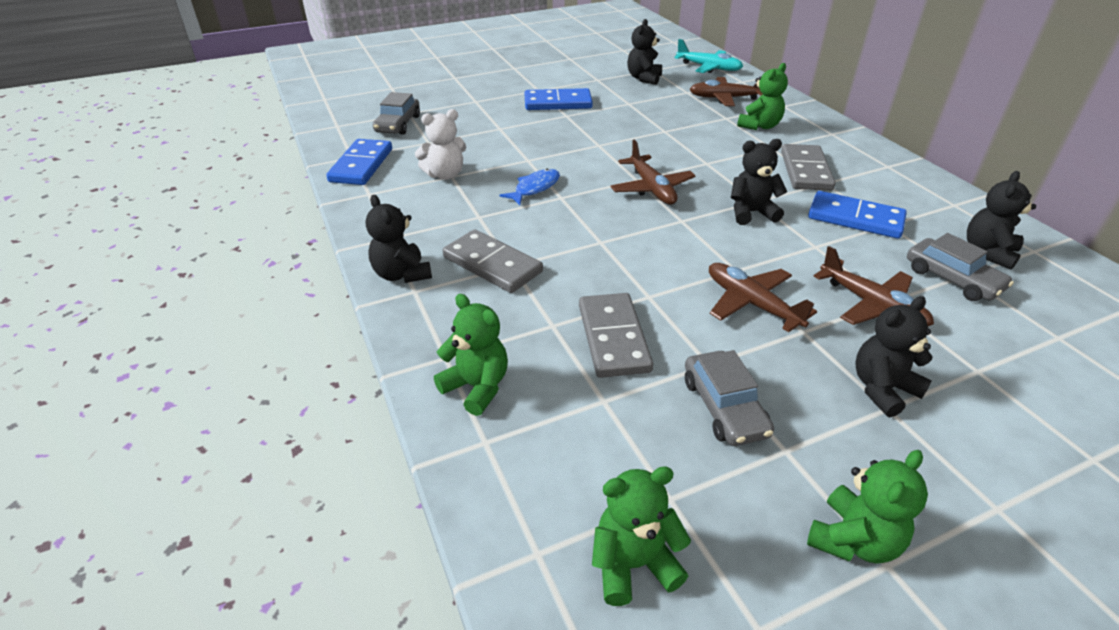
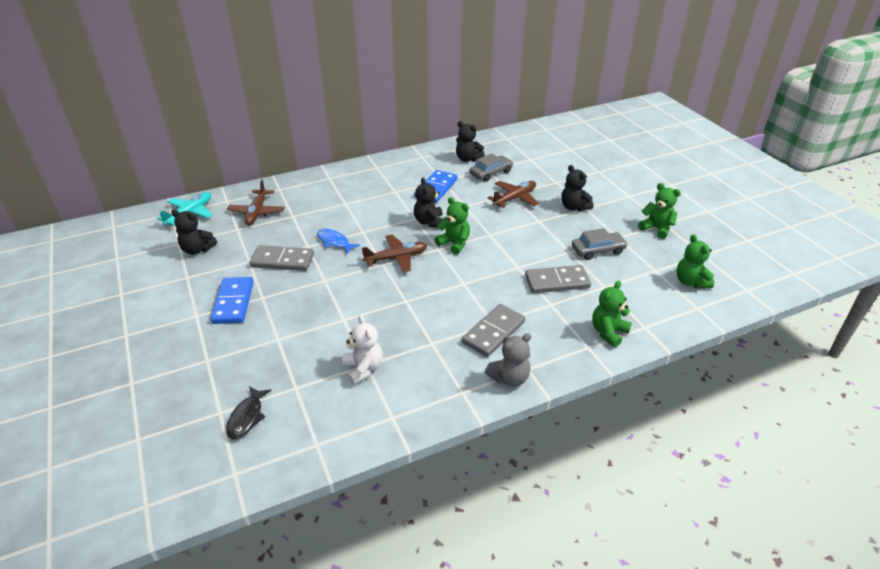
camera: 90 degrees left, 0 degrees up
(361, 165) = (336, 433): blue domino -> none
(398, 124) = (247, 417): grey car -> black fish
(402, 274) = (509, 378): black teddy bear -> grey teddy bear
(534, 188) = (391, 314): blue fish -> blue fish (334, 242)
(751, 303) = (519, 233): brown plane -> none
(759, 126) = (310, 203): green teddy bear -> green teddy bear (454, 243)
(806, 171) = (379, 195): grey domino -> grey domino (282, 260)

